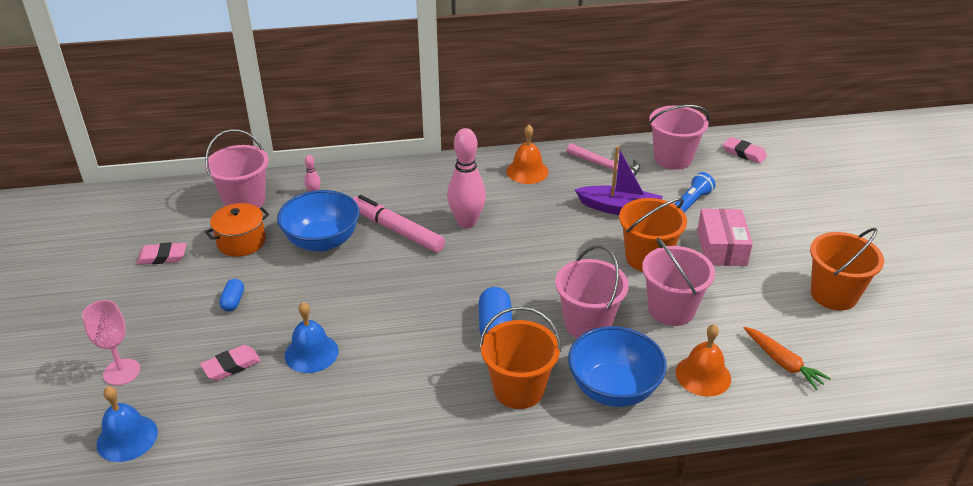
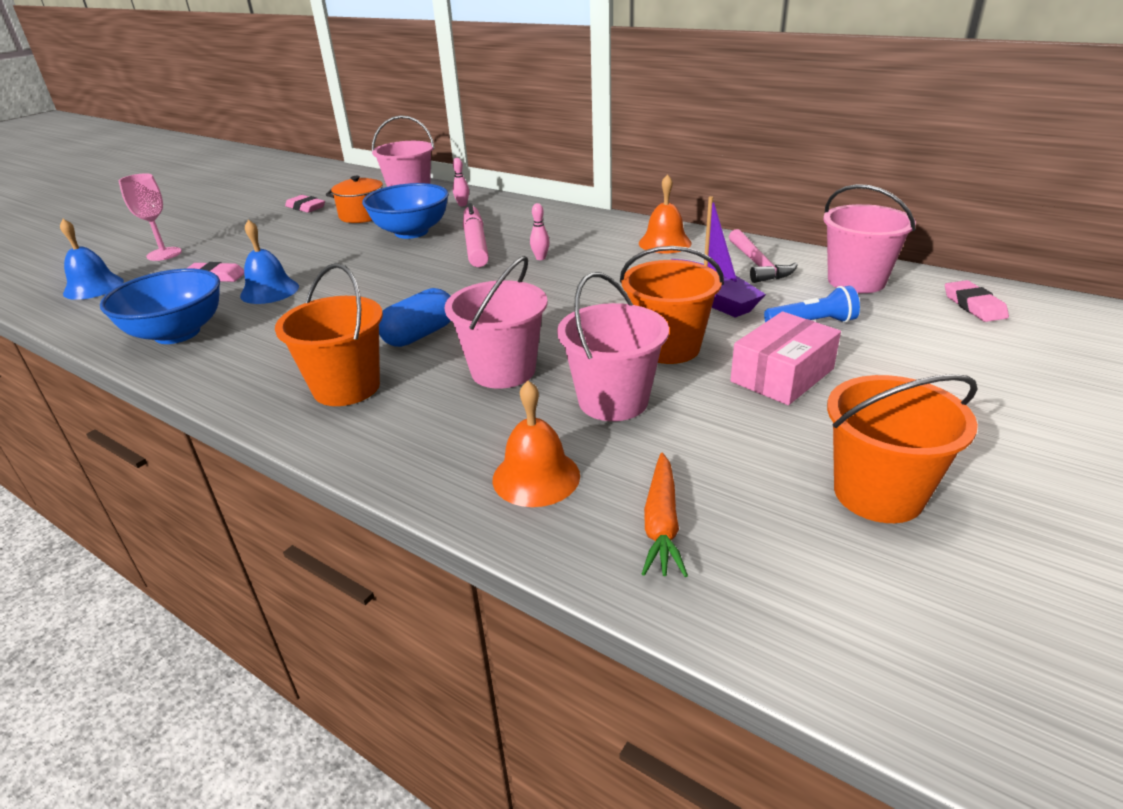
camera: 45 degrees right, 5 degrees down
(233, 301) = (291, 244): blue capsule -> none
(466, 222) = (540, 258): pink bowling pin -> pink bowling pin, size x0.43
(613, 389) = (423, 434): blue bowl -> blue bowl (177, 333)

